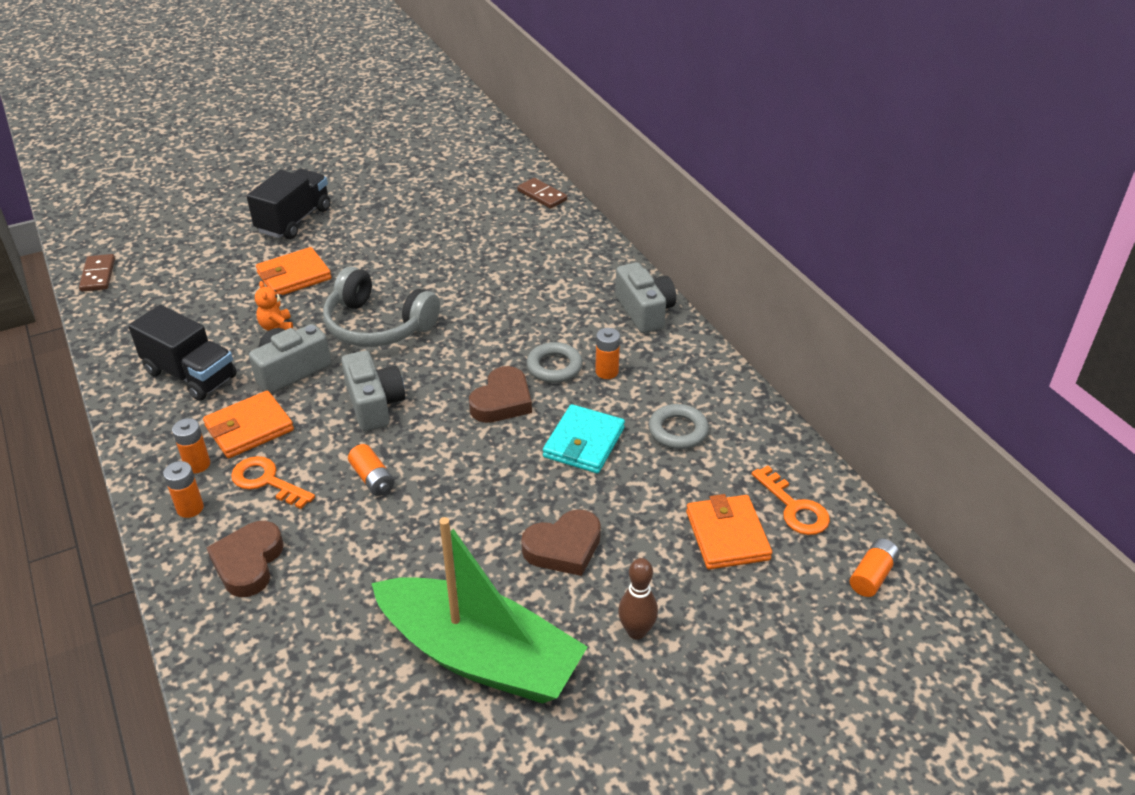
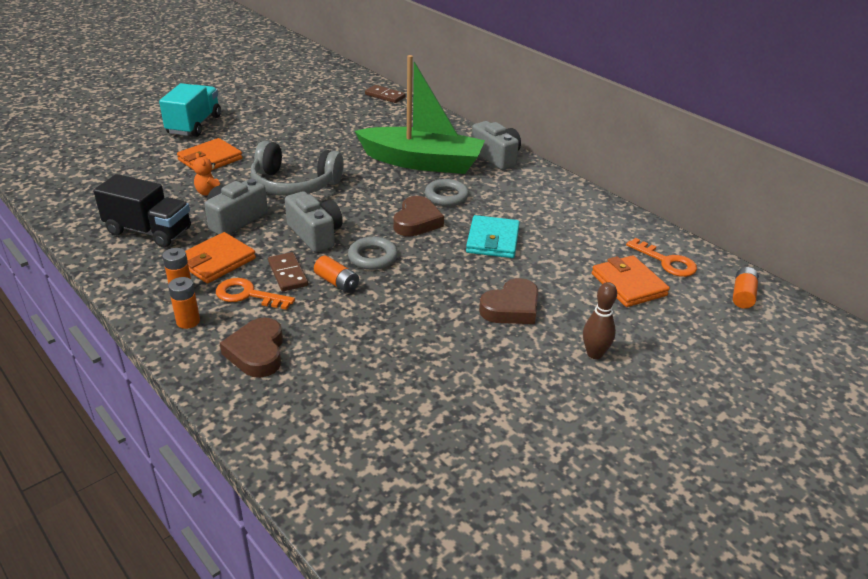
camera: 15 degrees left, 5 degrees down
(98, 275) = (37, 173): brown domino -> brown domino (288, 274)
(294, 220) = (194, 125): black truck -> turquoise truck
(479, 655) = (481, 388): green boat -> green boat (422, 162)
(607, 372) = (487, 195): orange battery -> none
(678, 431) = (558, 225): grey ring -> grey ring (373, 257)

